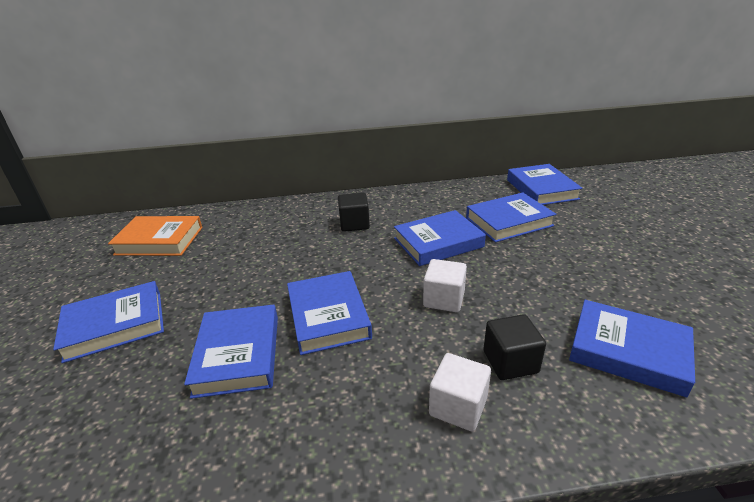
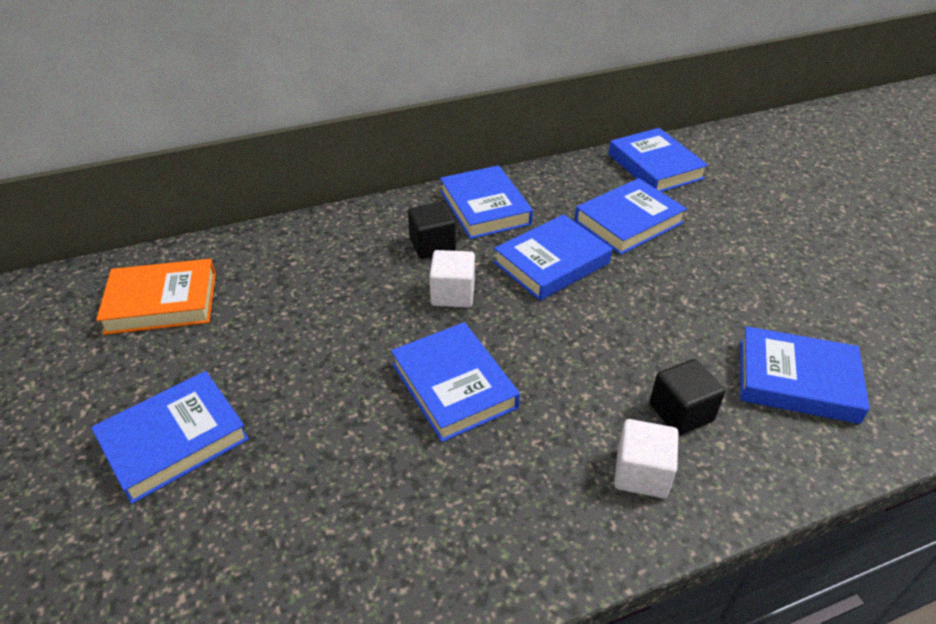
camera: 15 degrees left, 10 degrees up
(238, 354) = (364, 454): blue book -> blue book (485, 207)
(444, 299) = (584, 343): white cube -> white cube (453, 294)

